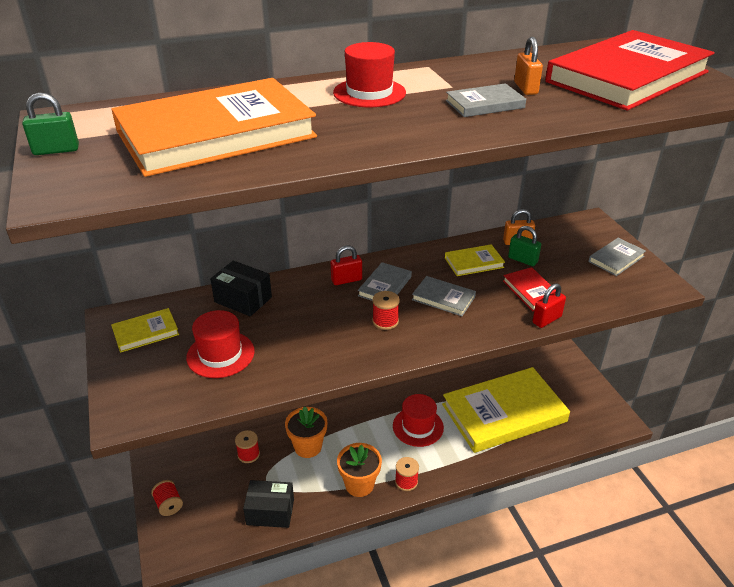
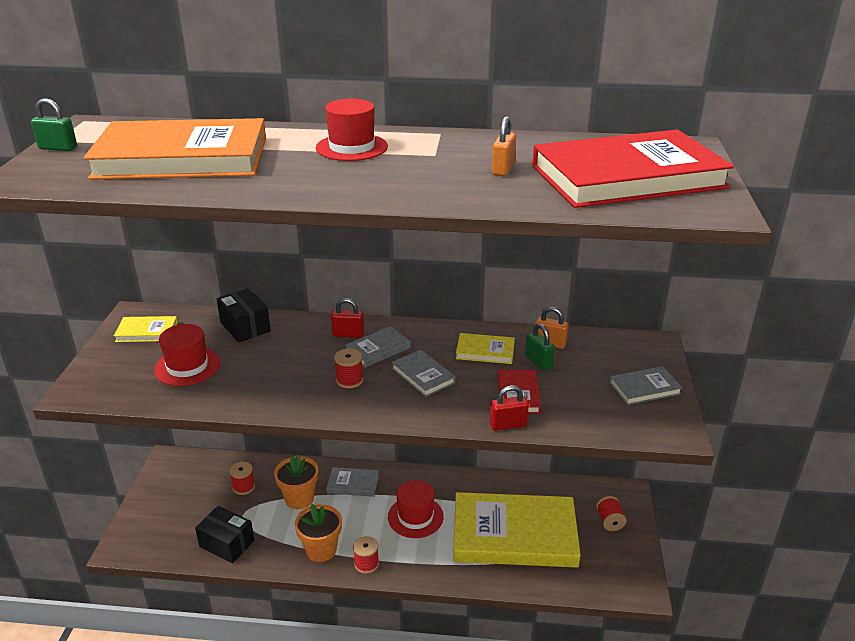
camera: 25 degrees right, 5 degrees down
(169, 504) = (151, 505): red spool -> red spool (609, 521)
(485, 104) = (440, 176): grey book -> grey book (353, 484)

